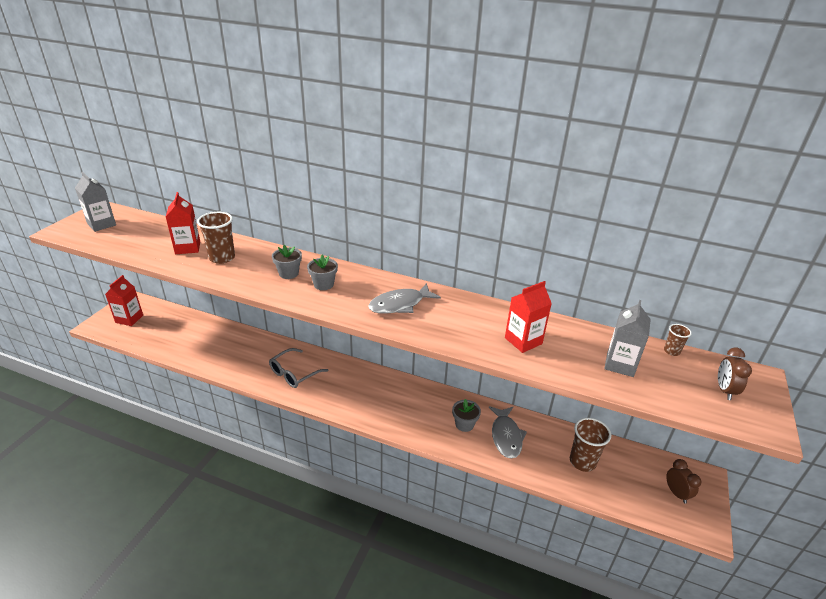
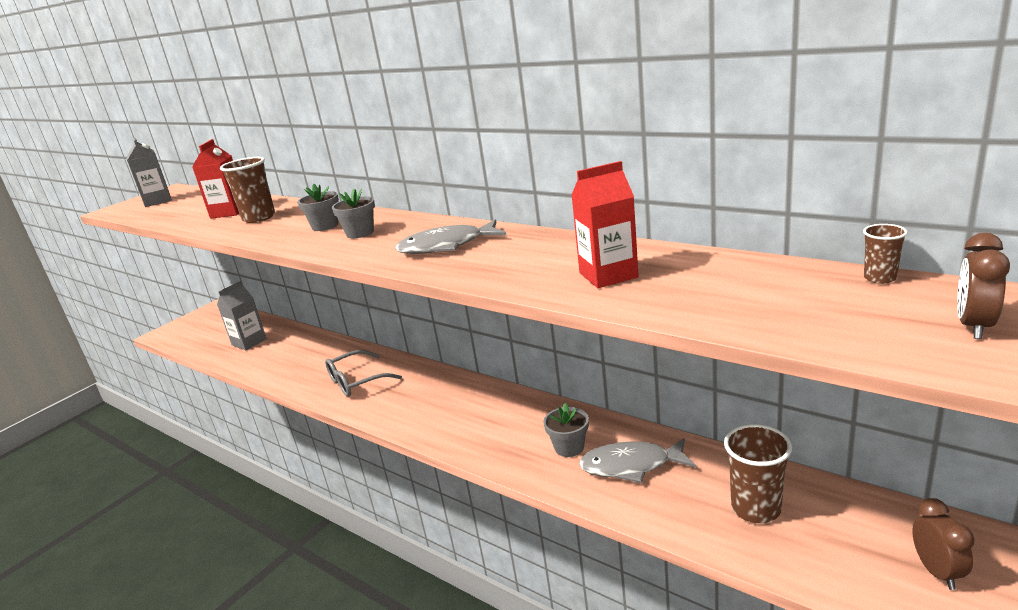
camera: 20 degrees right, 10 degrees down
(129, 319) = (200, 326): red carton -> none
(506, 436) = (631, 466): grey fish -> grey fish turned 75 degrees clockwise
(620, 364) = (766, 297): grey carton -> grey carton (249, 342)

